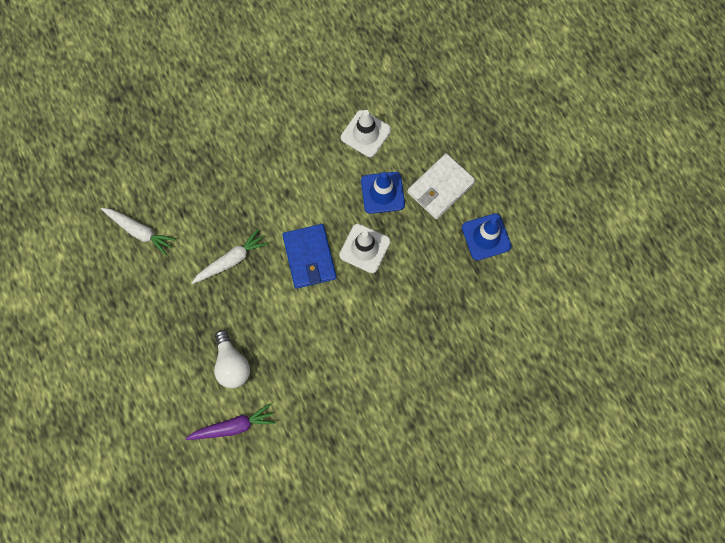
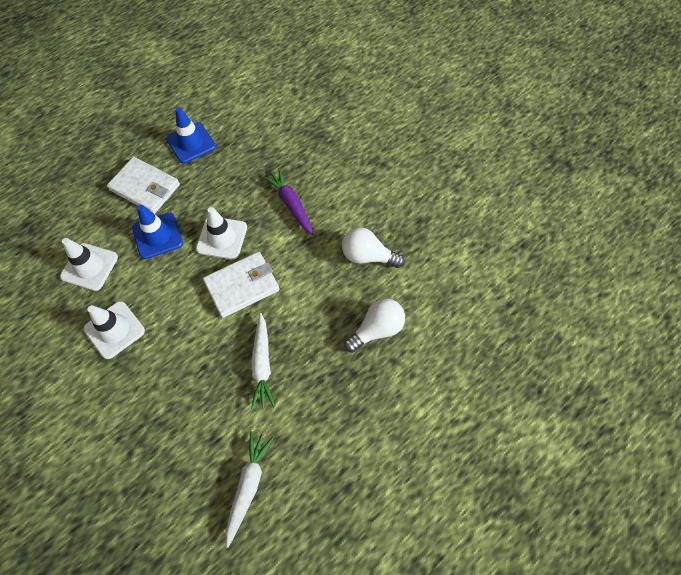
camera: 105 degrees left, 10 degrees down
(231, 260) = (262, 364): white carrot -> white carrot turned 135 degrees counterclockwise
(233, 426) = (437, 309): purple carrot -> purple carrot (291, 204)
(299, 149) = (114, 330): none -> white traffic cone
(307, 377) = (367, 256): none -> white light bulb
(309, 257) = (242, 286): blue wallet -> white wallet

